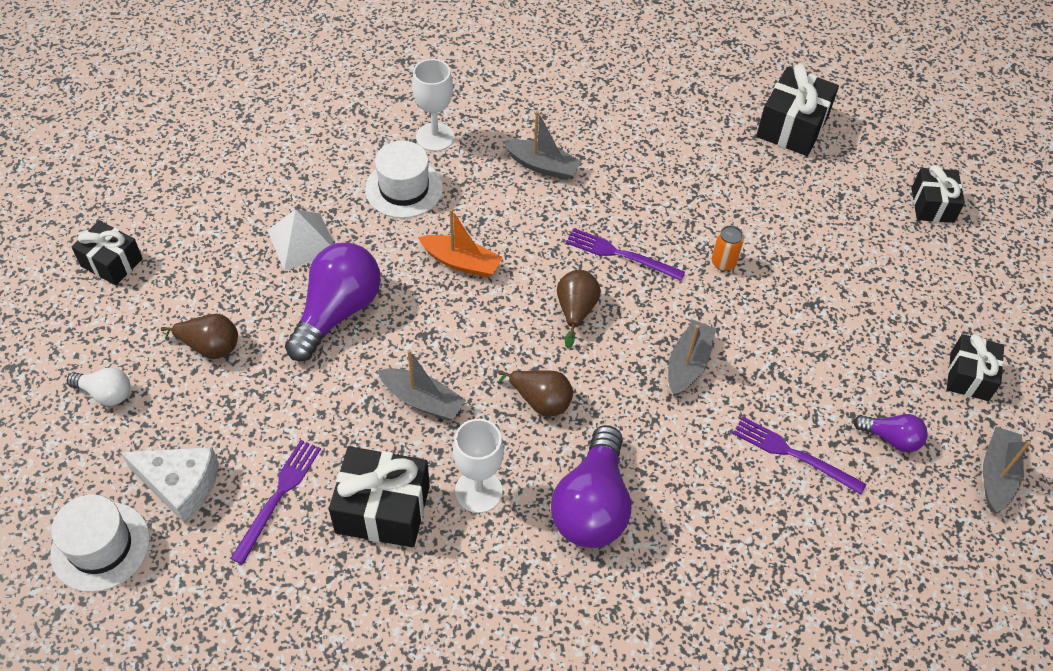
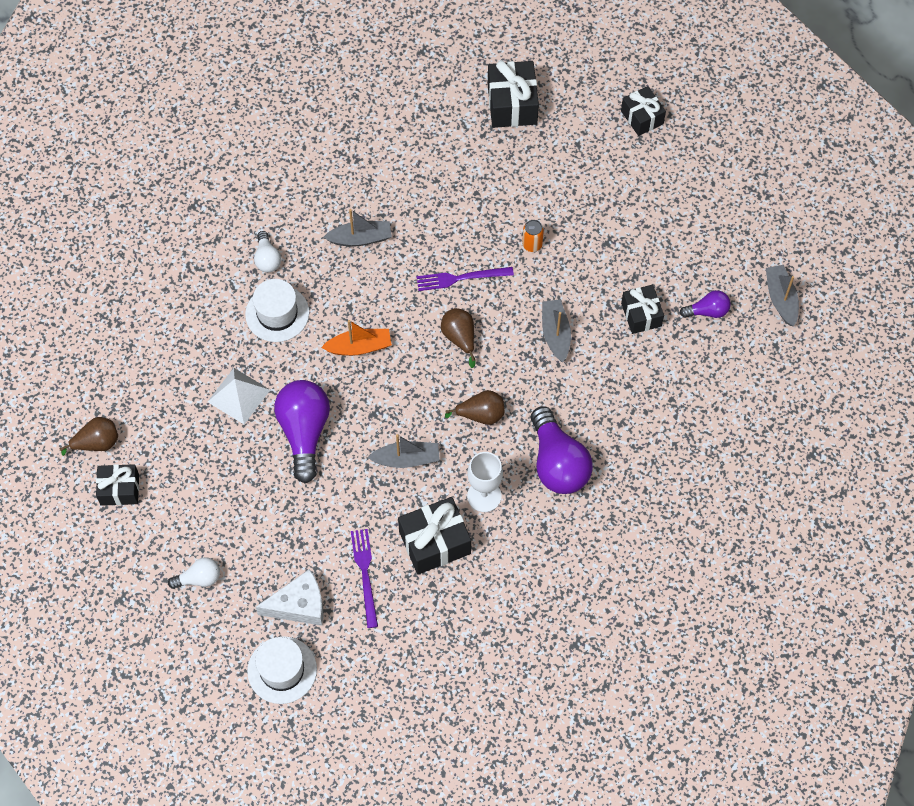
camera: 30 degrees left, 10 degrees up
(210, 347) = (240, 507): brown pear -> brown pear (97, 443)
(435, 137) = (267, 259): white goblet -> white light bulb
(793, 454) = (656, 357): purple fork -> none
(969, 376) = (731, 239): black gift -> black gift (641, 315)

